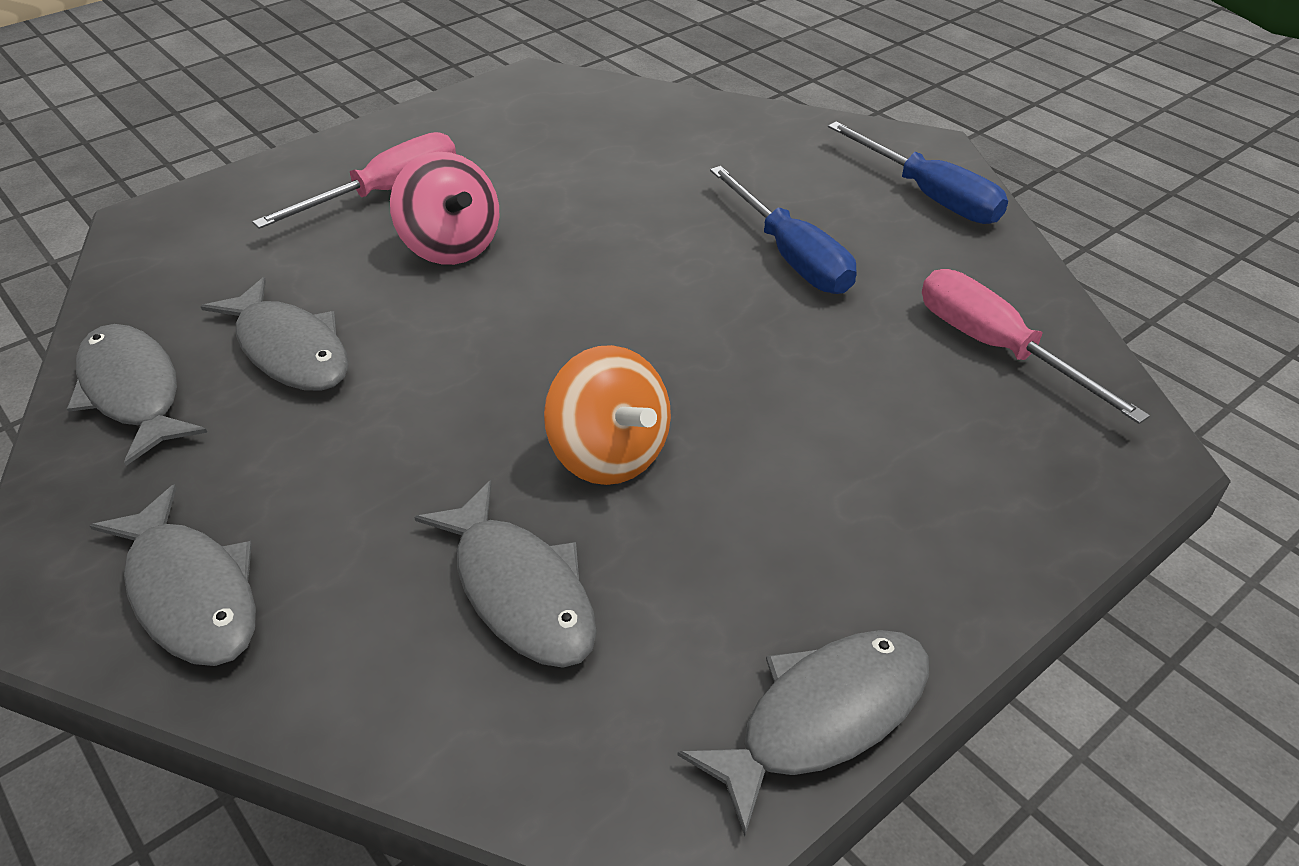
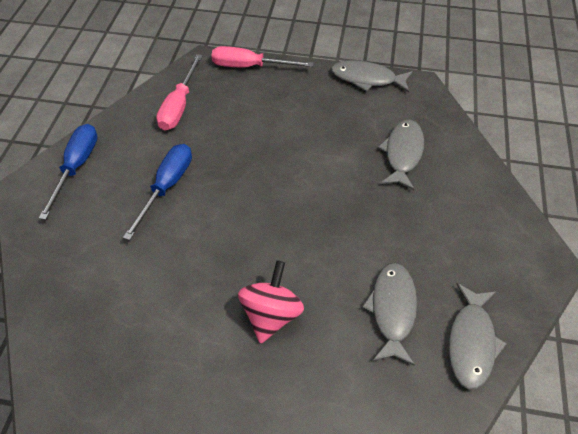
camera: 130 degrees left, 10 degrees up
(190, 592) = (497, 227): grey fish -> none
(386, 193) = (254, 390): pink screwdriver -> pink screwdriver (249, 66)
(609, 455) = (333, 169): orange spinning top -> none

